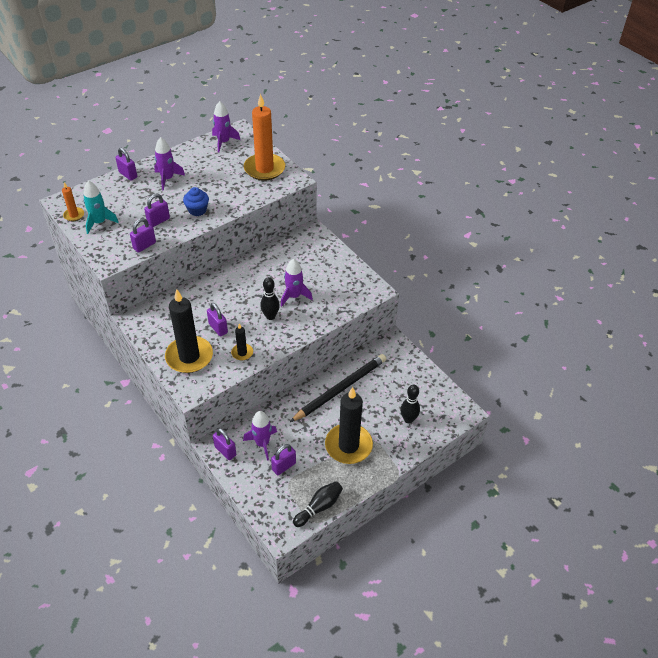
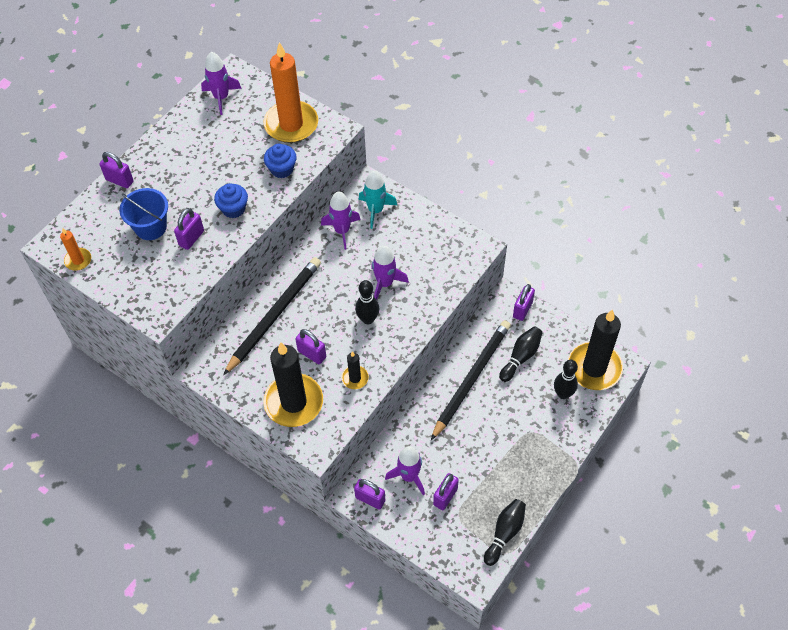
camera: 15 degrees left, 10 degrees up
(99, 222) = (116, 261): turquoise rocket -> turquoise rocket (375, 210)
(134, 207) = (151, 227): none -> blue bucket
(144, 245) = (190, 279): purple padlock -> purple padlock (522, 309)
(167, 179) = (174, 172): purple rocket -> purple rocket (342, 231)
(203, 296) = (274, 315): none -> black pencil
(244, 194) = (282, 169): none -> blue cupcake
(348, 445) = (508, 448): black candle -> black candle (594, 368)
(385, 384) = (521, 357): none -> black bowling pin

